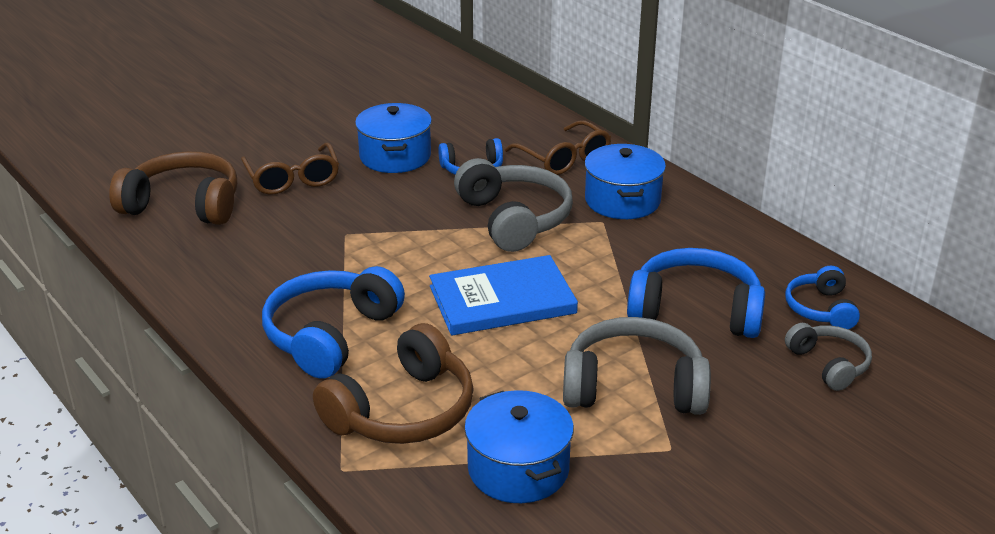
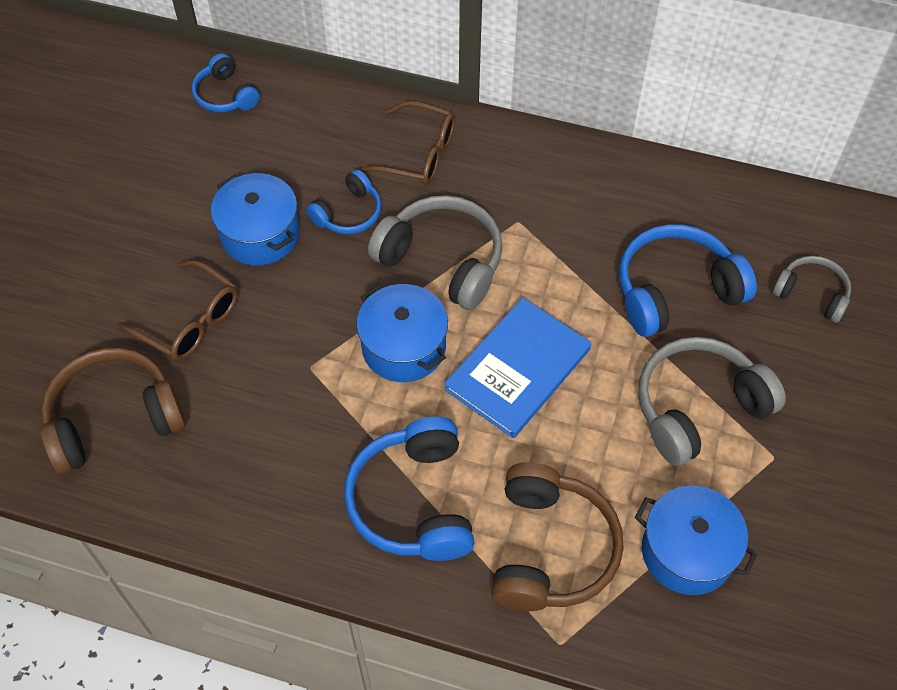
camera: 35 degrees left, 25 degrees up
(622, 200) = (513, 184): blue pot -> blue pot (404, 347)
(820, 309) = (762, 233): blue headphones -> blue headphones (225, 95)

